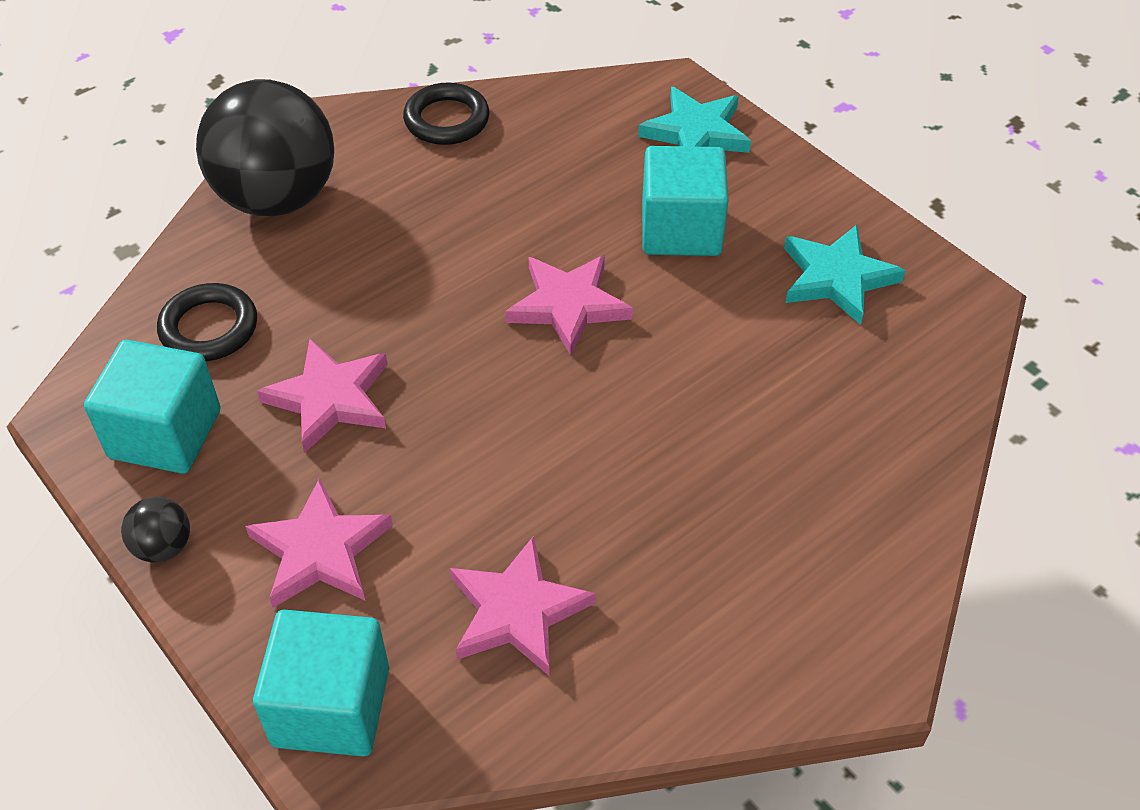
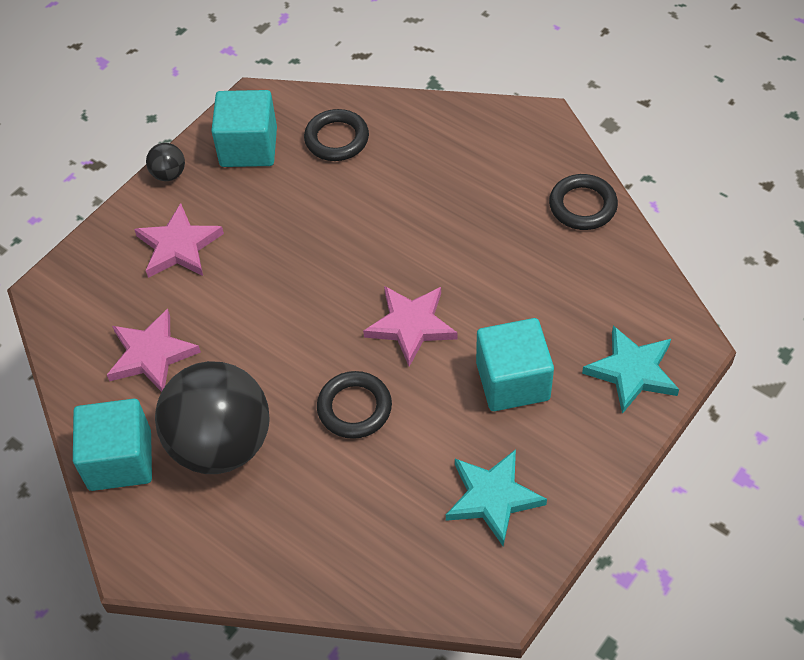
camera: 80 degrees right, 5 degrees up
(277, 198) = (464, 135): black ball -> black ball (221, 444)
(330, 399) = (294, 216): pink star -> none
(331, 706) = (77, 282): turquoise cube -> turquoise cube (120, 460)
(679, 383) = (354, 408): none -> black ring

